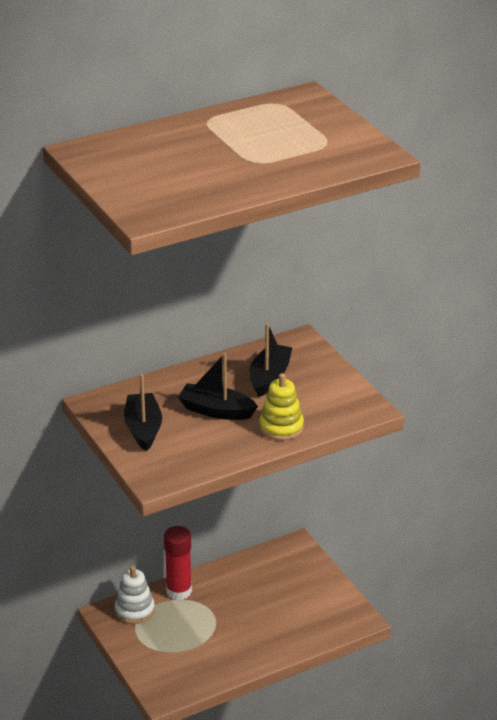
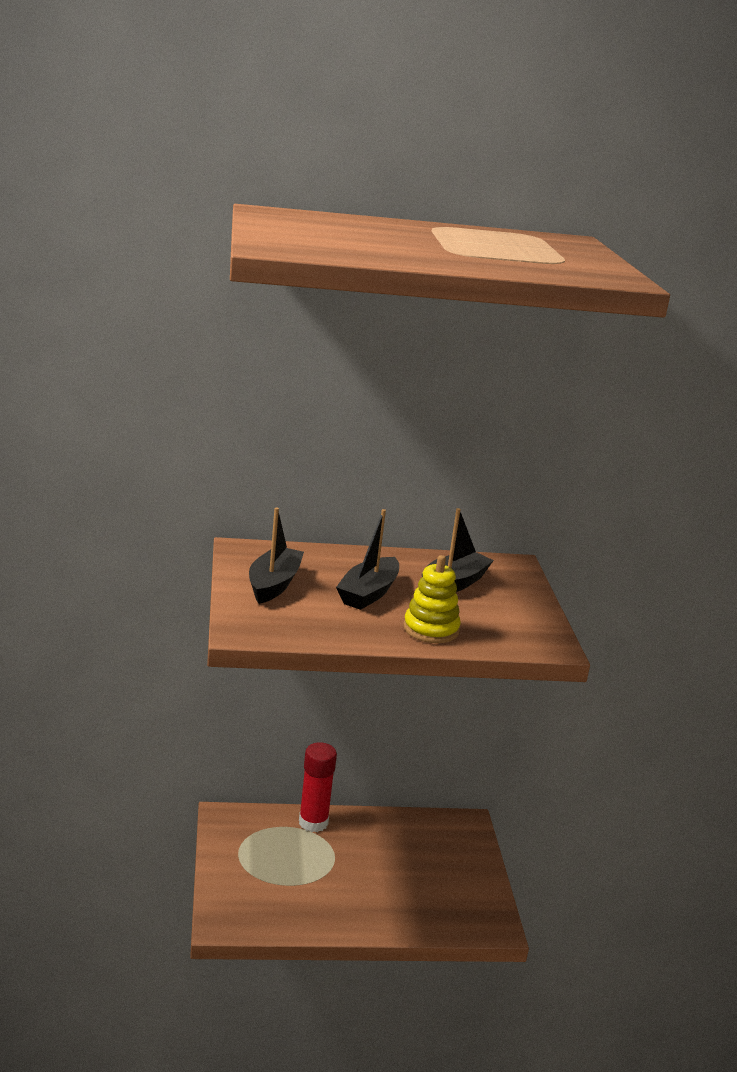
camera: 20 degrees right, 10 degrees down
(134, 610) = (254, 824): white stacking toy -> none
(216, 411) = (368, 593): black boat -> black boat turned 105 degrees counterclockwise

